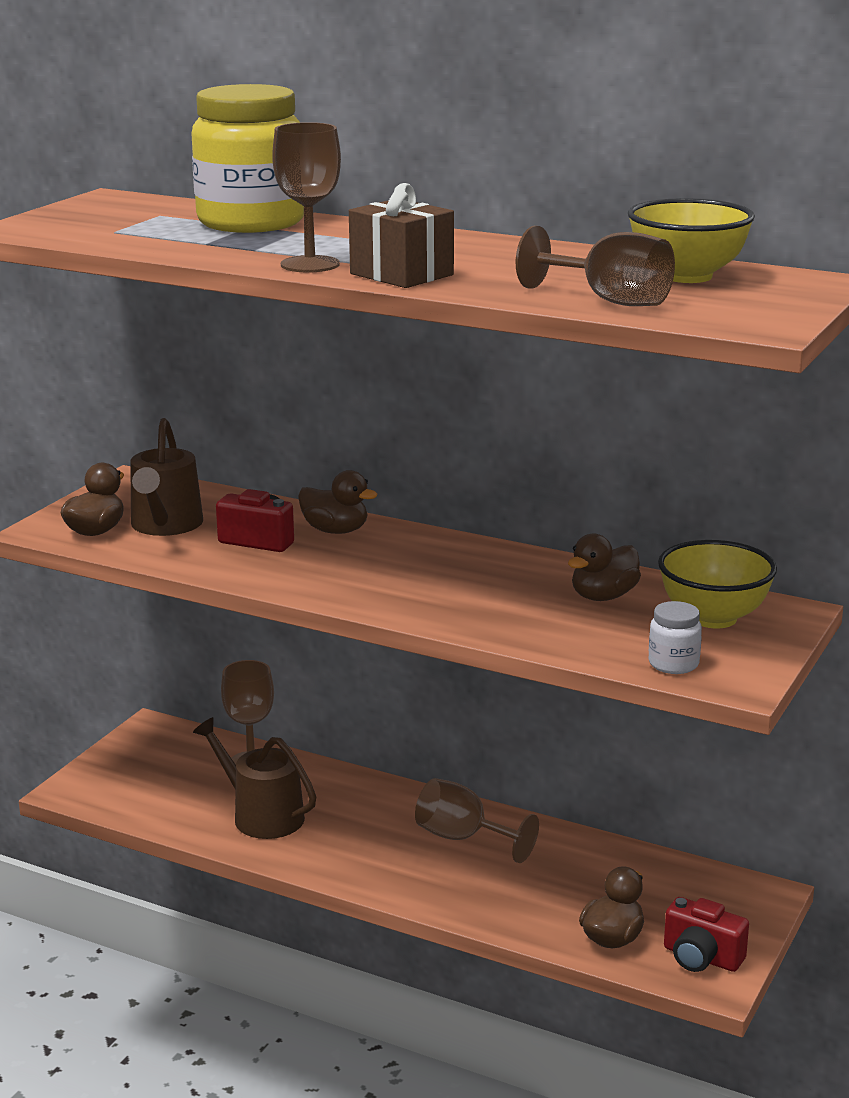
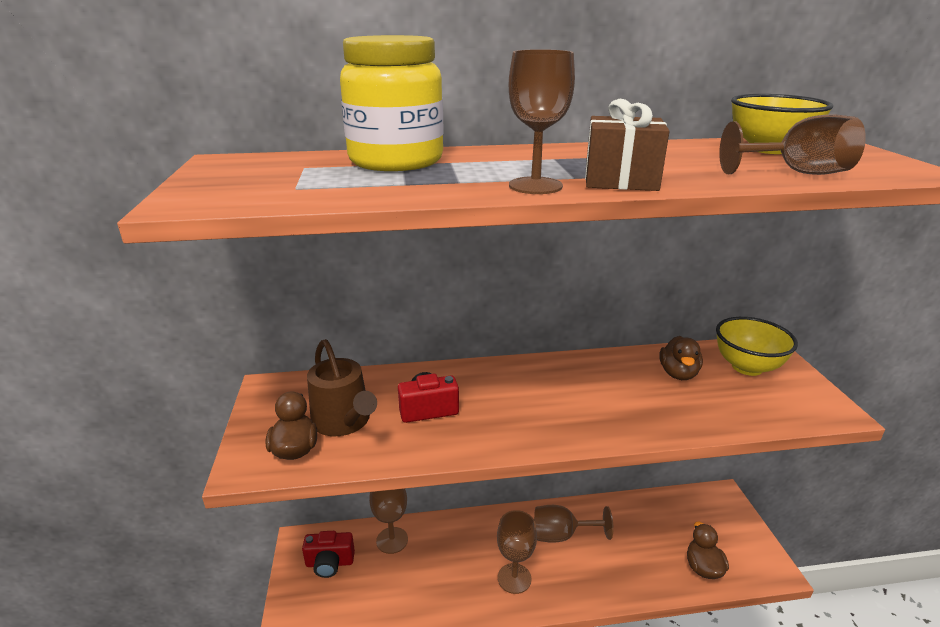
camera: 35 degrees left, 5 degrees up
(261, 815) = (437, 581): brown watering can -> none
(335, 530) = (465, 381): brown duck -> none
(352, 848) = (514, 578): none -> brown goblet
(673, 664) = (788, 411): white jar -> none
(701, 958) = (750, 556): red camera -> red camera (329, 563)

